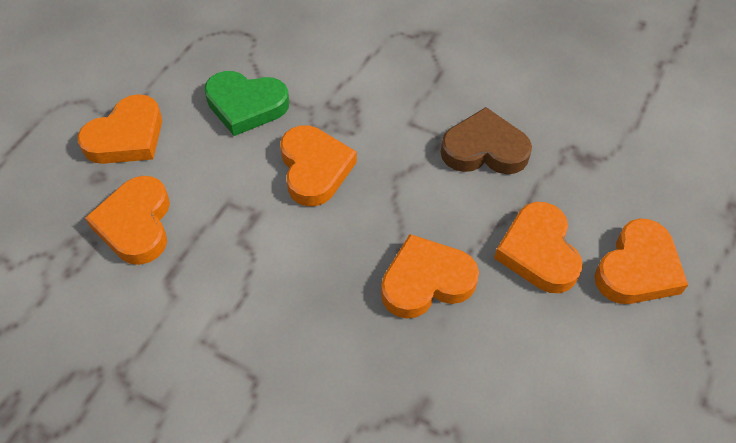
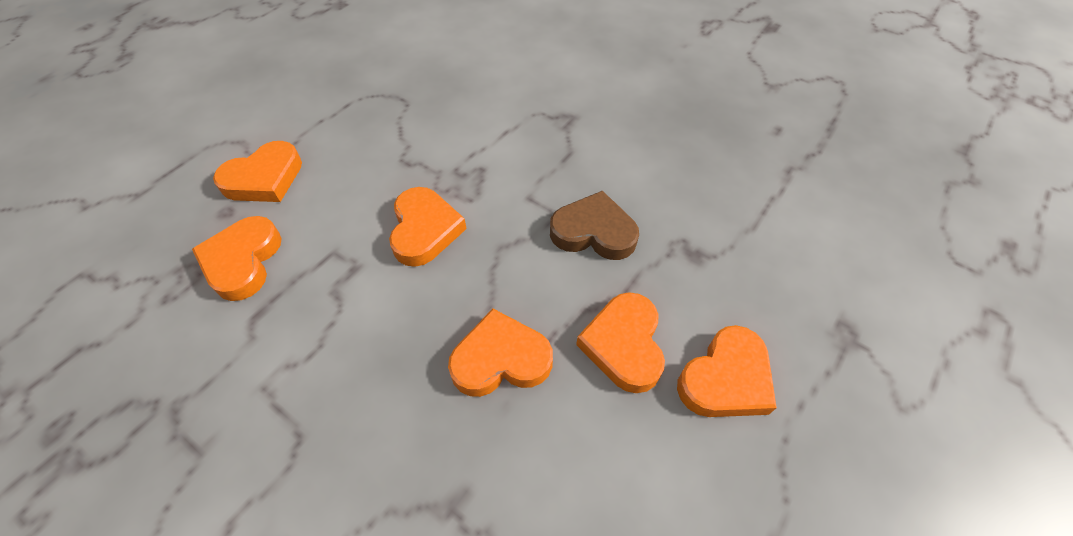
camera: 10 degrees right, 0 degrees up
(246, 105) = (380, 163): green heart -> none

